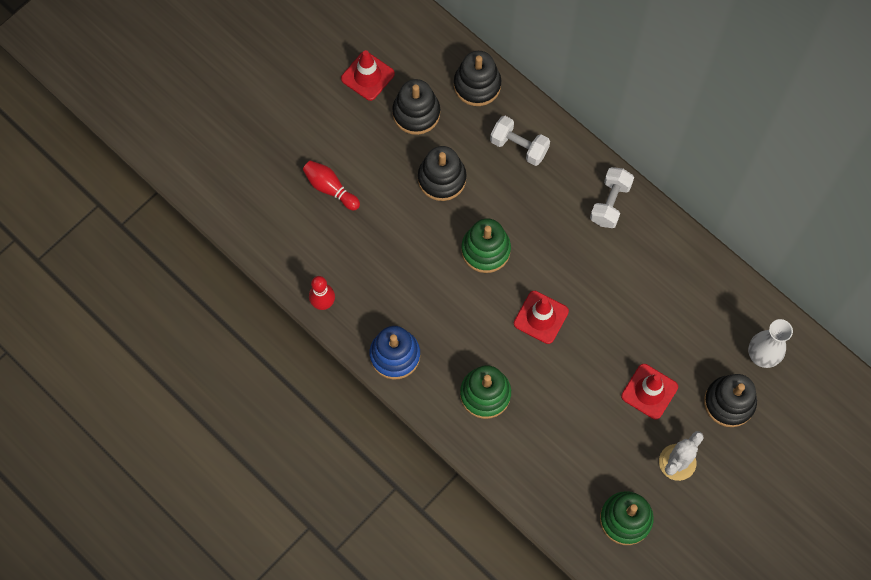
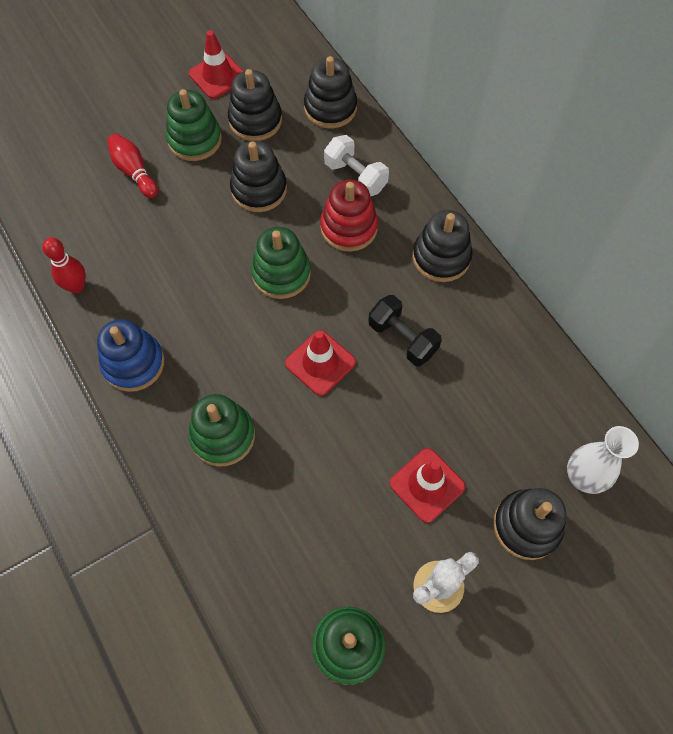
camera: 15 degrees right, 5 degrees down
(370, 145) = (195, 140): none -> green stacking toy
(527, 195) = (349, 228): none -> red stacking toy
(599, 281) = (402, 338): none -> black dumbbell
(610, 203) = (441, 257): white dumbbell -> black stacking toy

